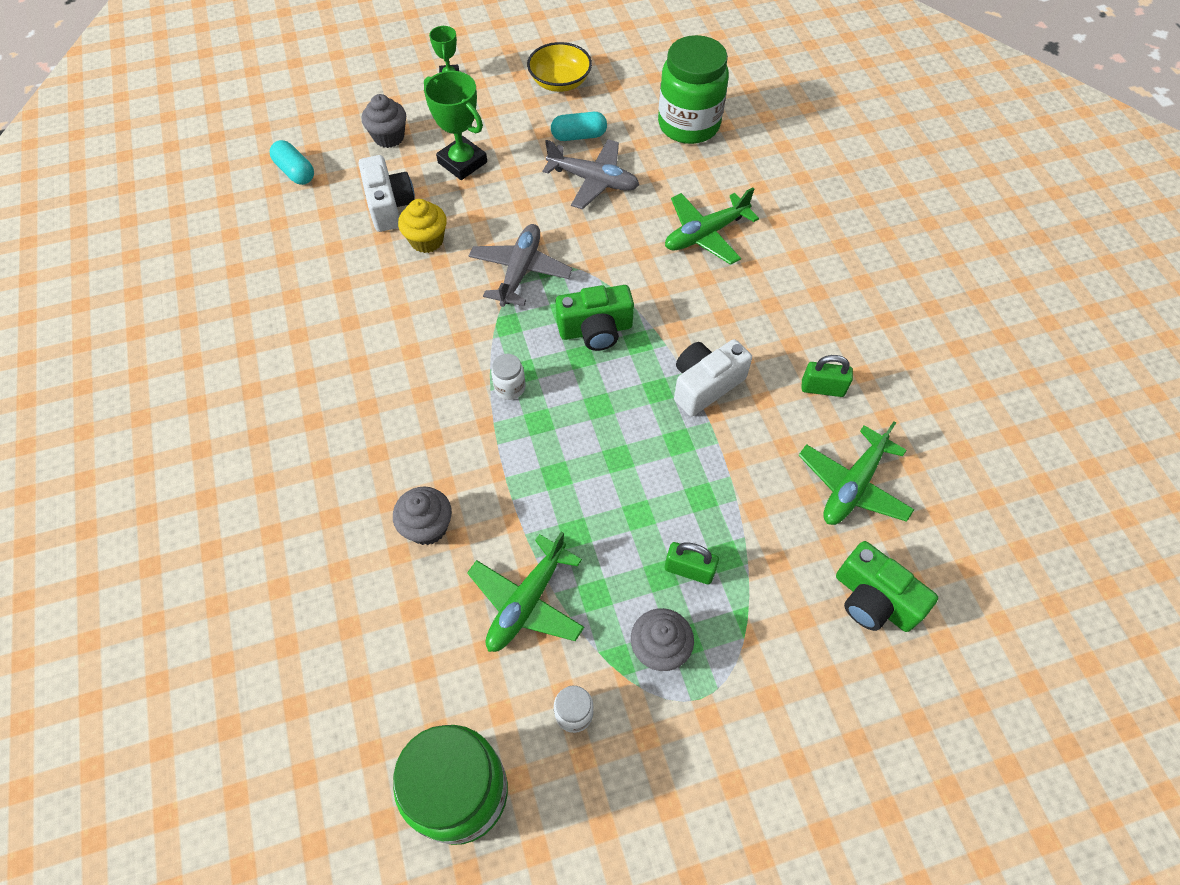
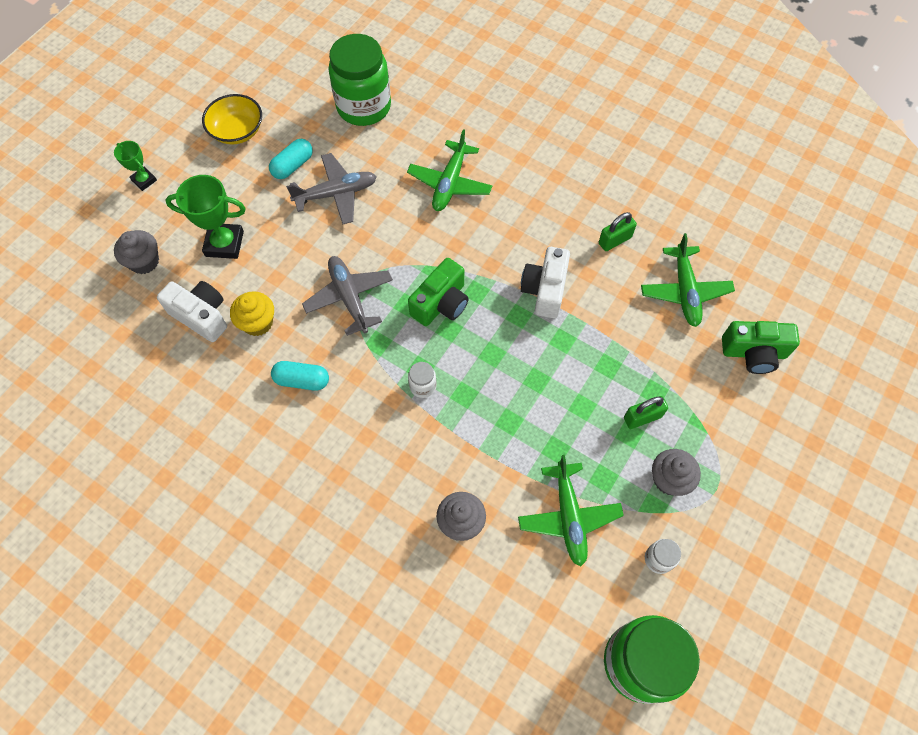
camera: 40 degrees left, 5 degrees up
(295, 172) = (95, 341): turquoise capsule -> turquoise capsule (302, 380)

